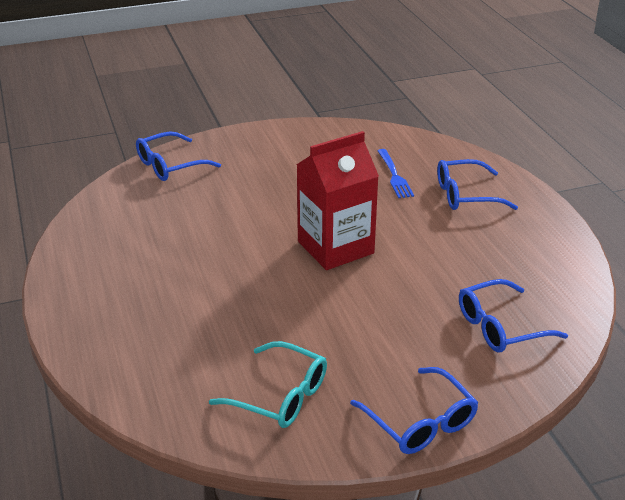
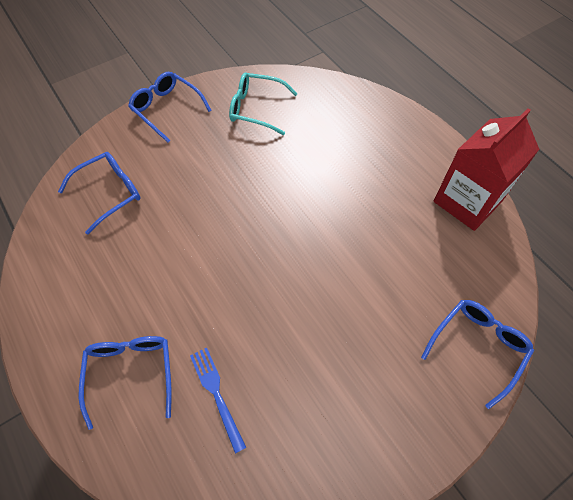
camera: 165 degrees right, 25 degrees up
(335, 247) = (255, 252): red carton -> red carton (467, 201)
(466, 195) = (131, 373): blue glasses -> blue glasses turned 75 degrees counterclockwise

